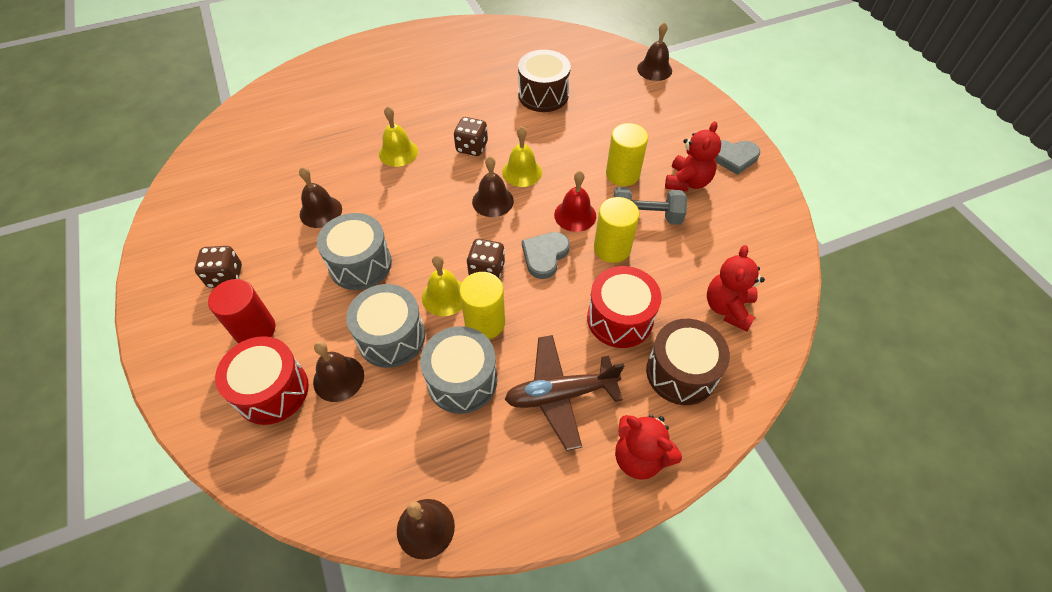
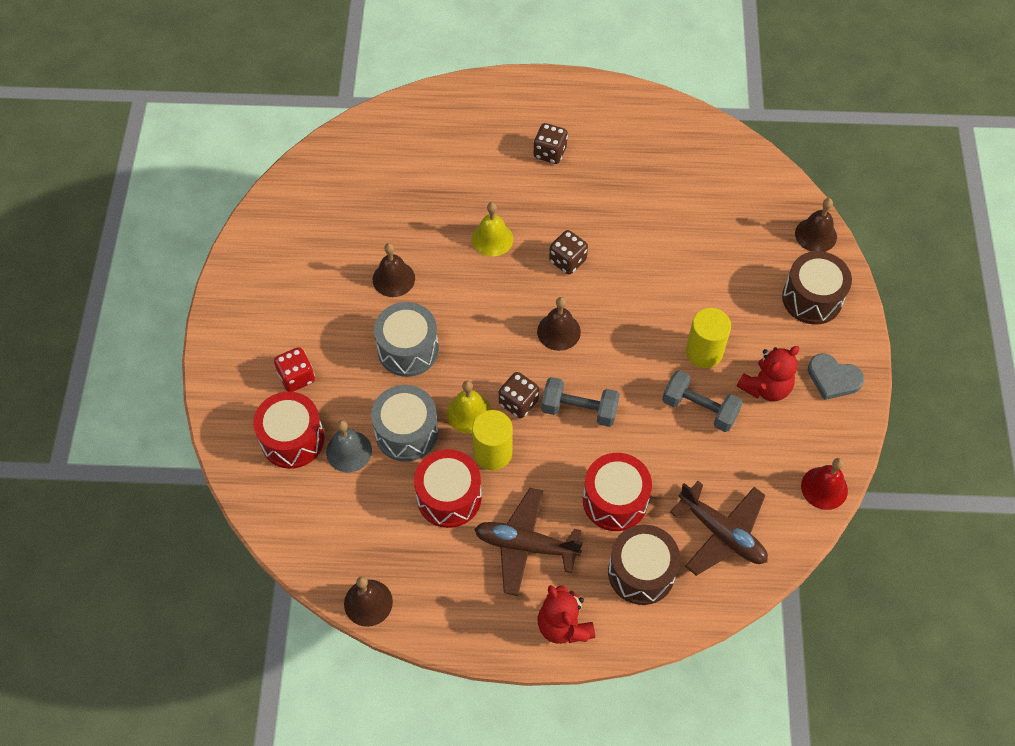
camera: 25 degrees right, 5 degrees up
(225, 276) = (288, 314): brown dice -> brown dice (550, 153)
(255, 330) = (296, 377): red cylinder -> red dice
(338, 378) = (349, 451): brown bell -> grey bell
(462, 380) = (449, 497): grey drum -> red drum
(522, 172) = (603, 309): yellow bell -> none
(543, 95) = (673, 223): brown drum -> brown drum (812, 298)
(545, 256) = (579, 410): grey heart -> grey dumbbell
(575, 215) = (630, 379): red bell -> red bell (824, 488)
(612, 248) = (647, 428): yellow cylinder -> none
(728, 308) = (722, 533): red teddy bear -> brown plane

